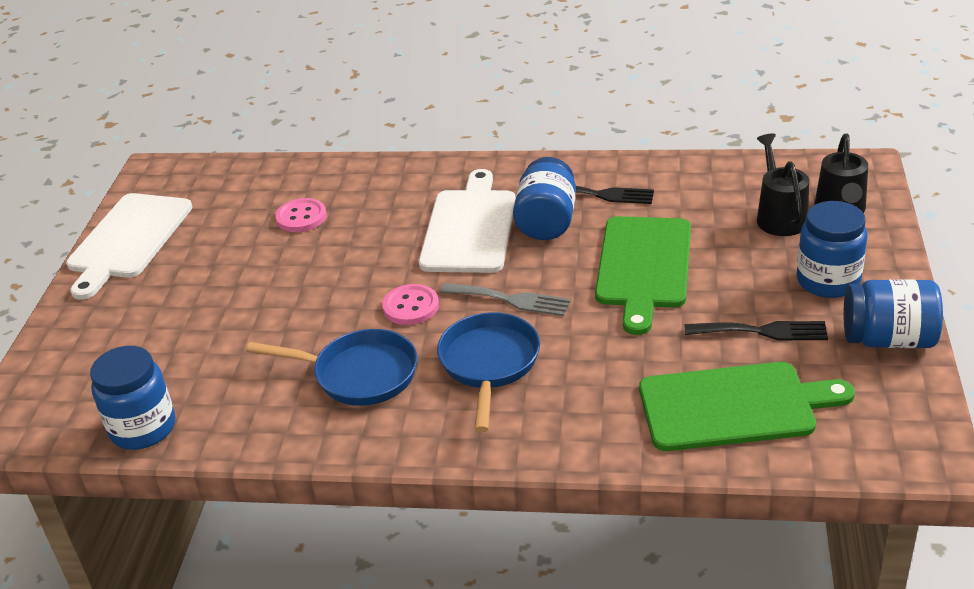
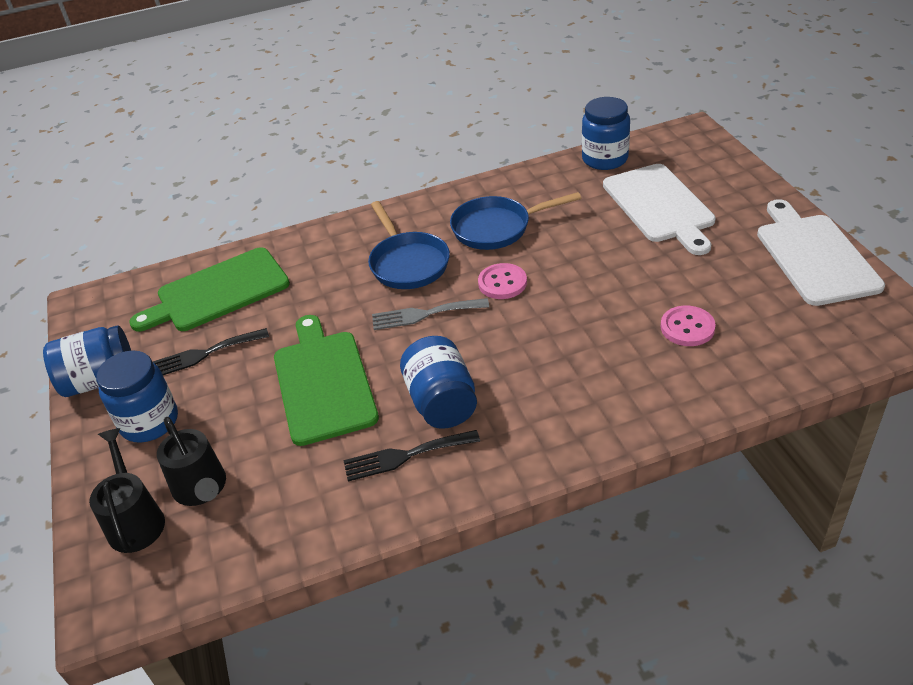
camera: 155 degrees right, 5 degrees up
(469, 227) = (513, 370): white cutting board -> white cutting board (660, 206)

